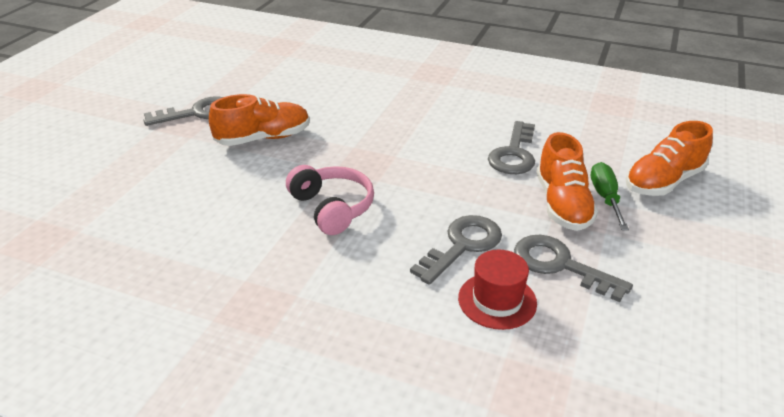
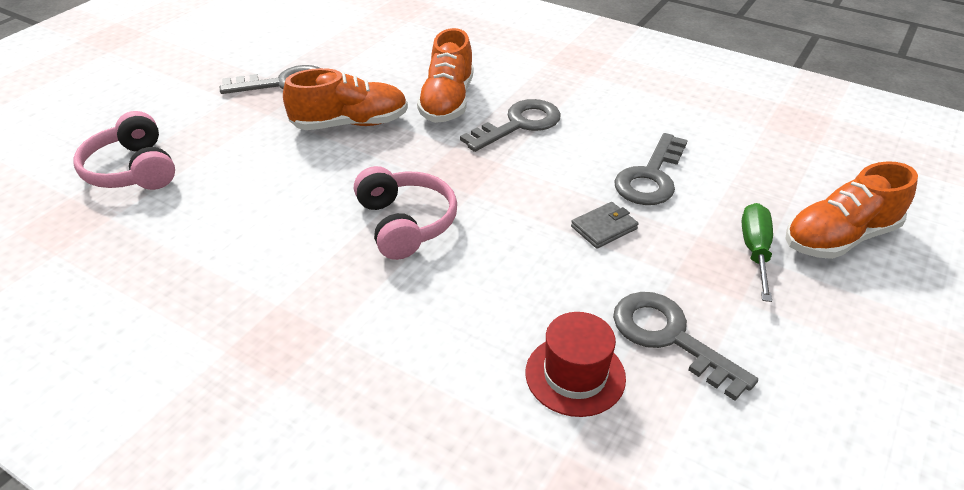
camera: 10 degrees right, 5 degrees up
(86, 192) = (132, 170): none -> pink headphones
(462, 245) = (551, 294): grey key -> grey key (519, 124)
(489, 194) = (604, 228): none -> grey wallet
(562, 204) = (695, 253): orange shoe -> orange shoe (447, 101)

